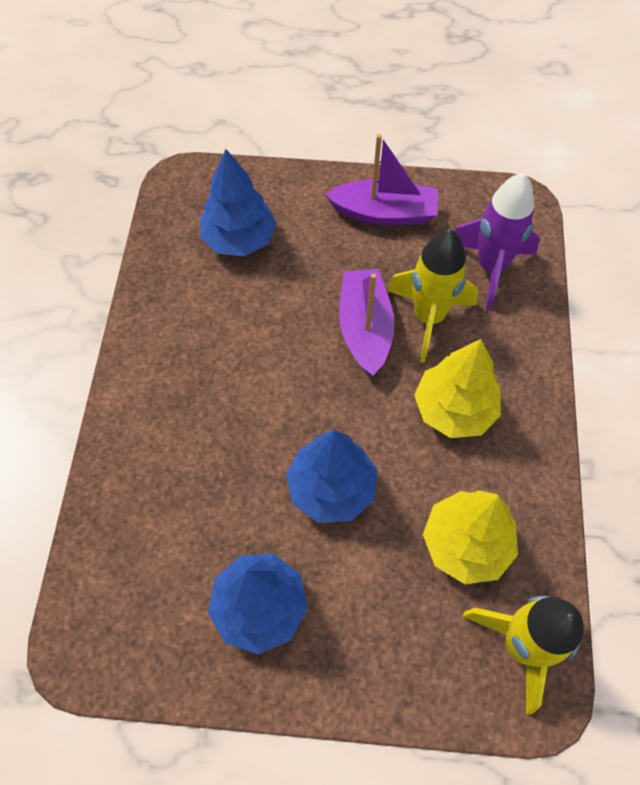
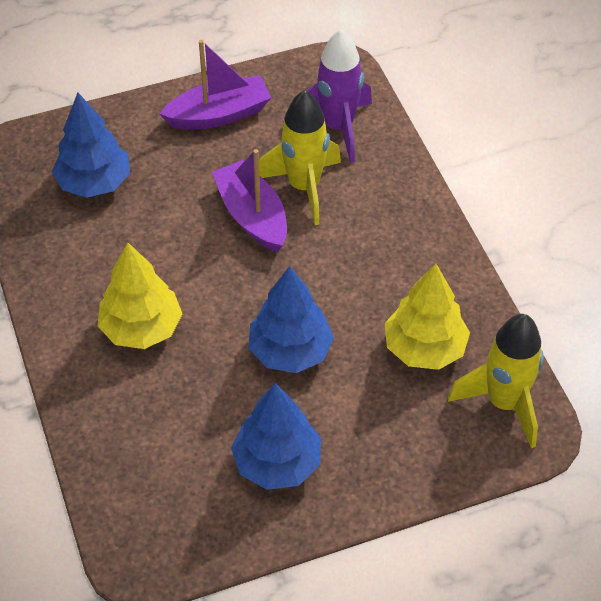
camera: 25 degrees left, 10 degrees down
(454, 409) = (363, 251): yellow tree -> yellow tree (141, 328)

